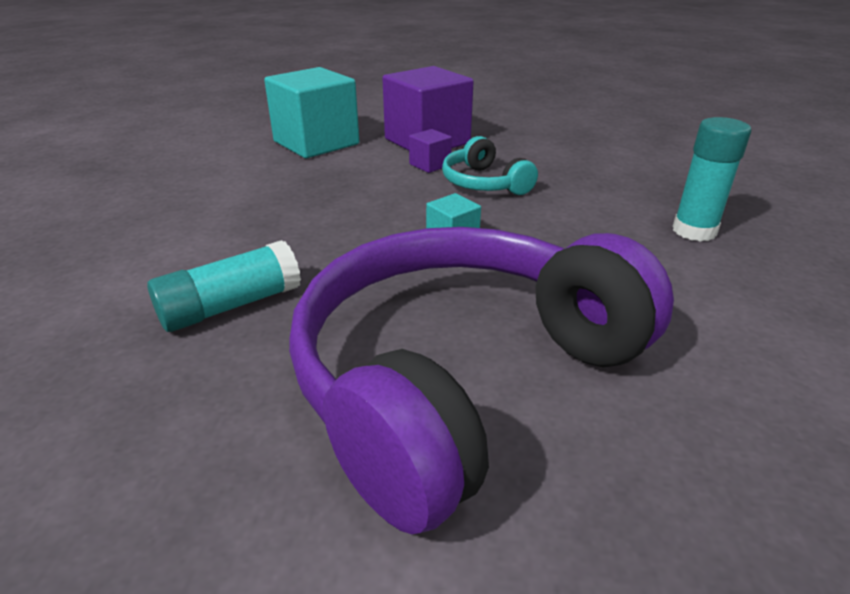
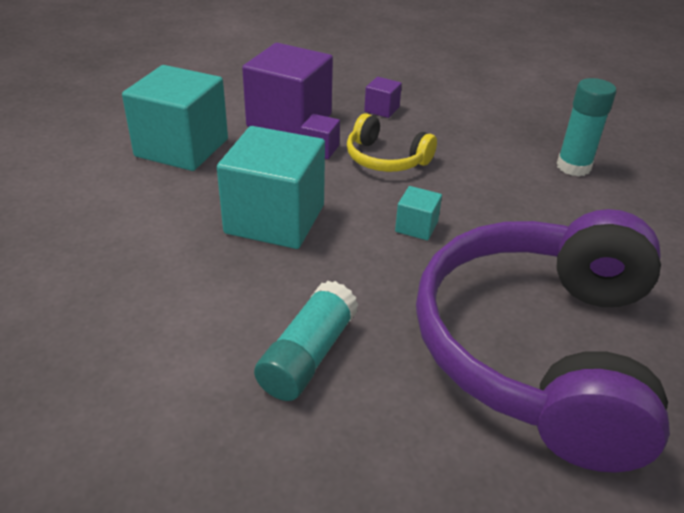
camera: 30 degrees left, 5 degrees up
(329, 203) = (275, 219): none -> turquoise cube
(484, 183) = (386, 159): turquoise headphones -> yellow headphones
(524, 148) = (382, 109): none -> purple cube

